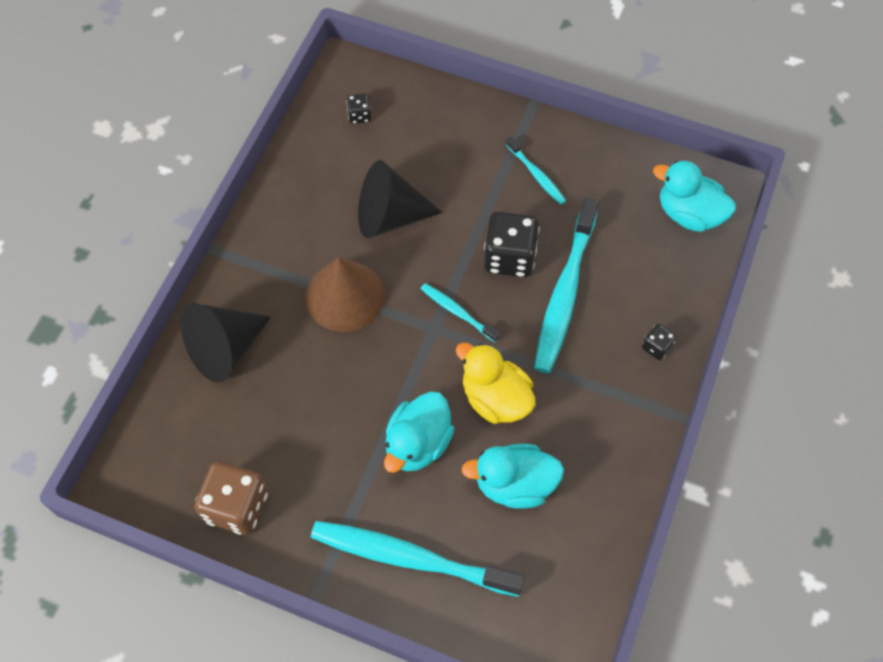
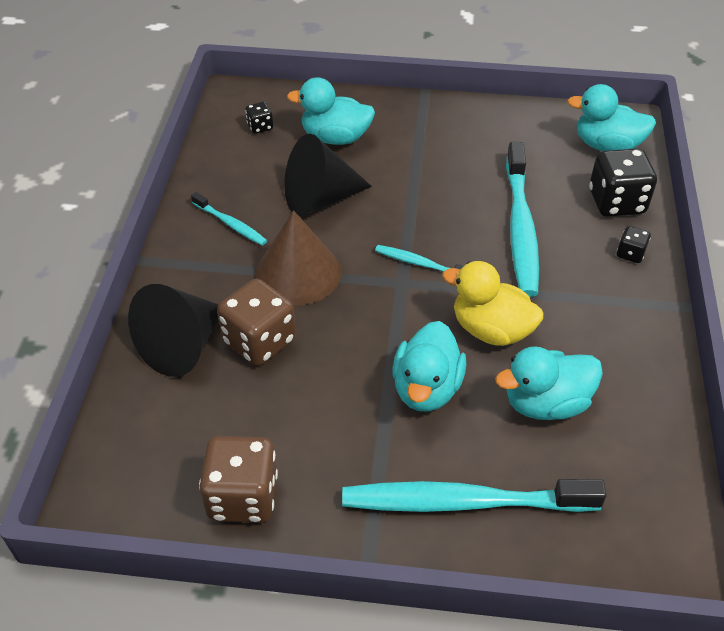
camera: 15 degrees left, 15 degrees down
(291, 360) = (259, 341): none -> brown dice
(427, 145) = (335, 138): none -> turquoise duck
(509, 257) = (453, 209): black dice -> black dice (616, 202)
(536, 175) = (451, 142): turquoise toothbrush -> turquoise toothbrush (231, 224)

